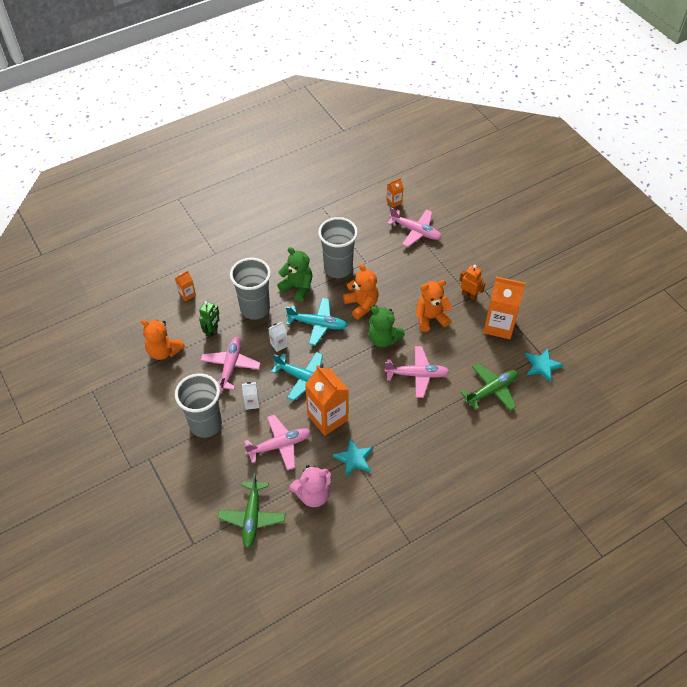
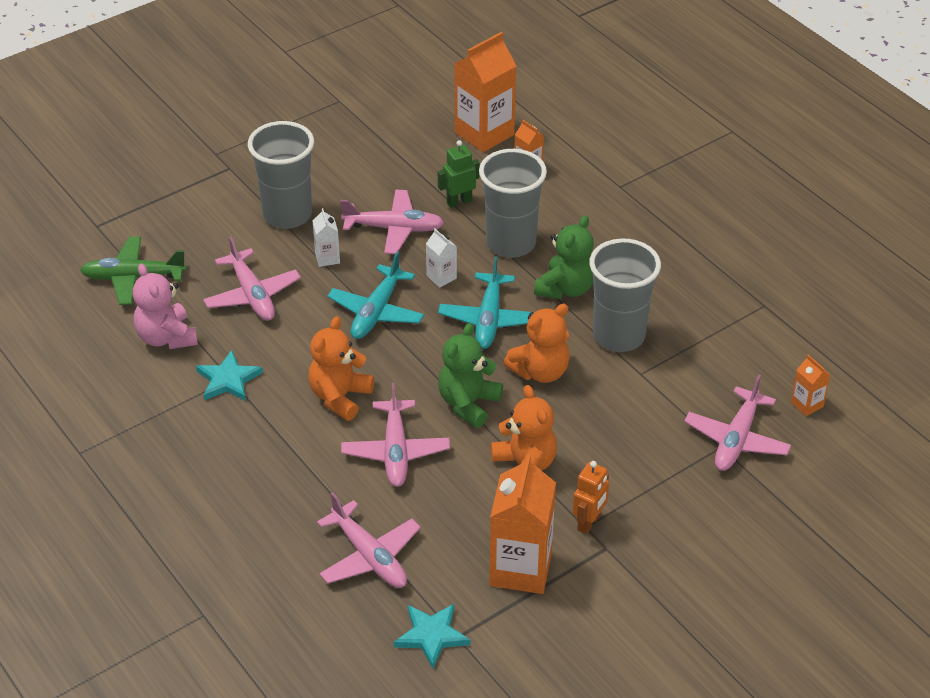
camera: 85 degrees right, 10 degrees down
(164, 351) = (415, 157): orange teddy bear -> orange teddy bear (340, 397)
(212, 331) = (459, 201): green robot -> green robot turned 135 degrees clockwise
(327, 418) = (303, 344): orange carton -> orange carton (484, 134)
(491, 390) = (369, 556): green plane -> pink plane

